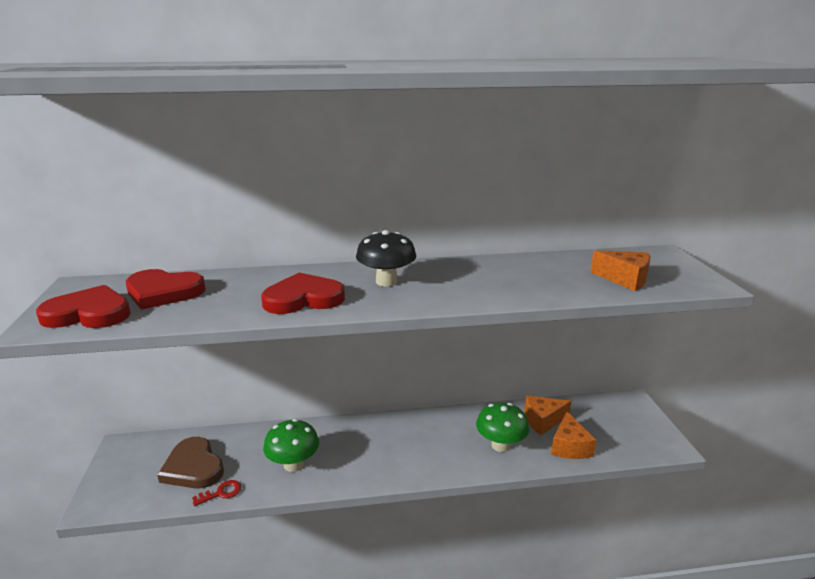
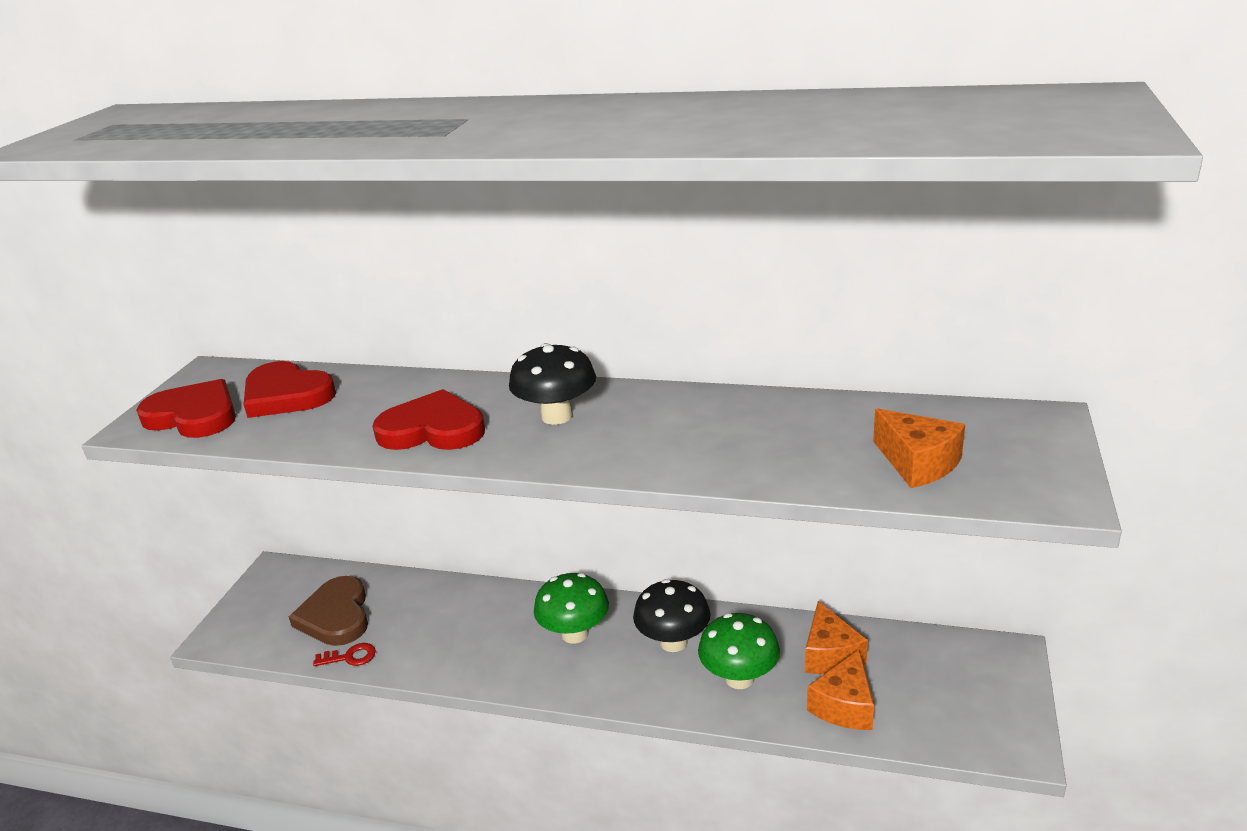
camera: 25 degrees right, 5 degrees up
(293, 464) = (449, 640): green mushroom -> green mushroom (575, 634)
(447, 433) = (673, 642): none -> black mushroom
(542, 421) = (830, 655): orange cheese -> orange cheese turned 105 degrees counterclockwise

